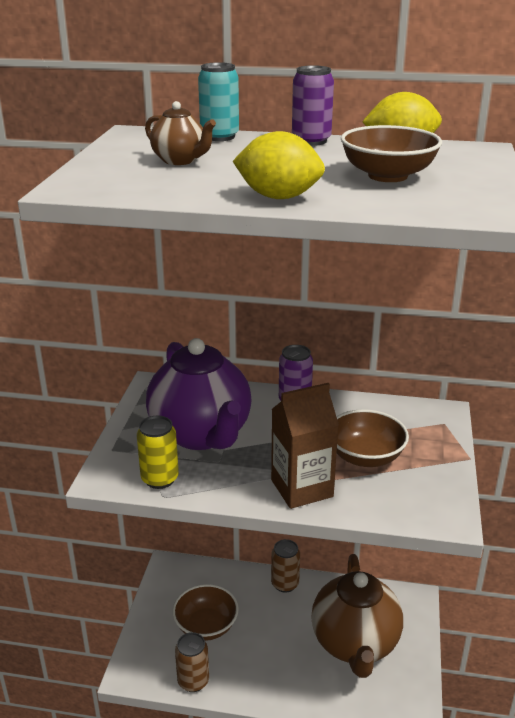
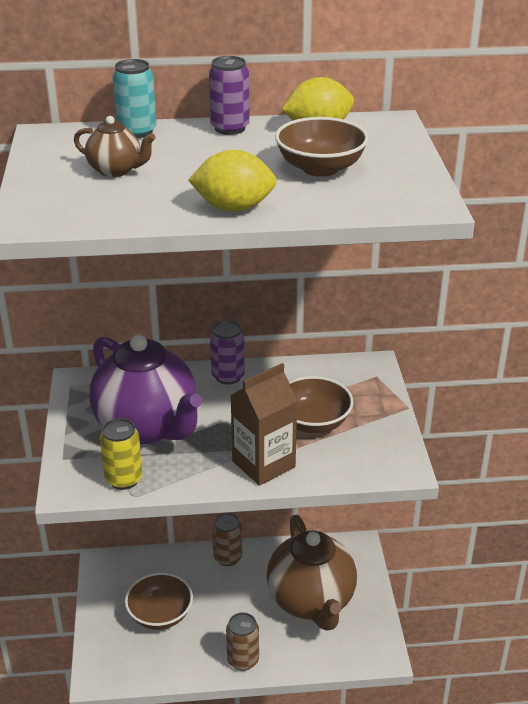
camera: 15 degrees left, 5 degrees up
(193, 681) = (163, 670): brown can -> brown can (243, 660)

